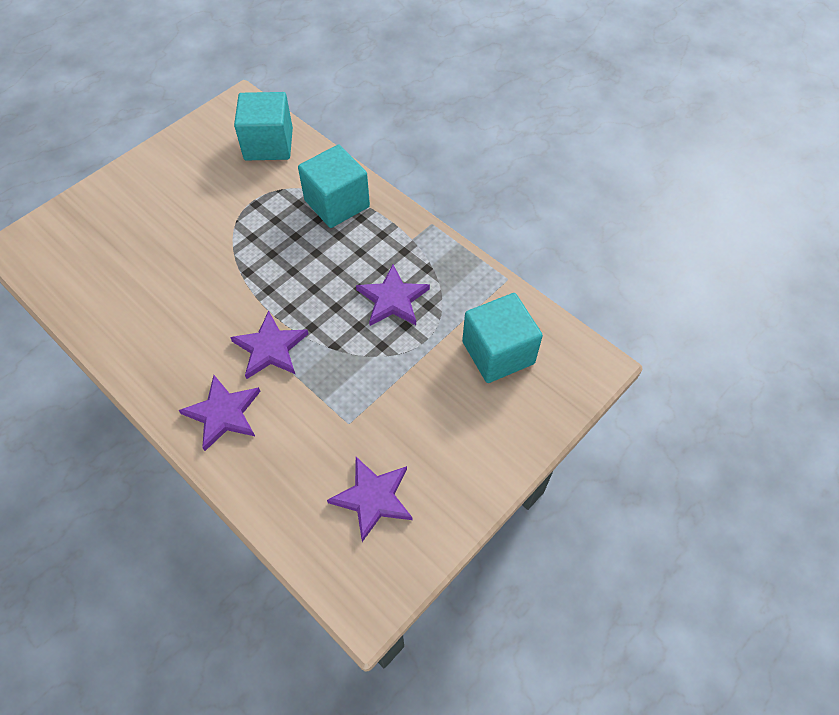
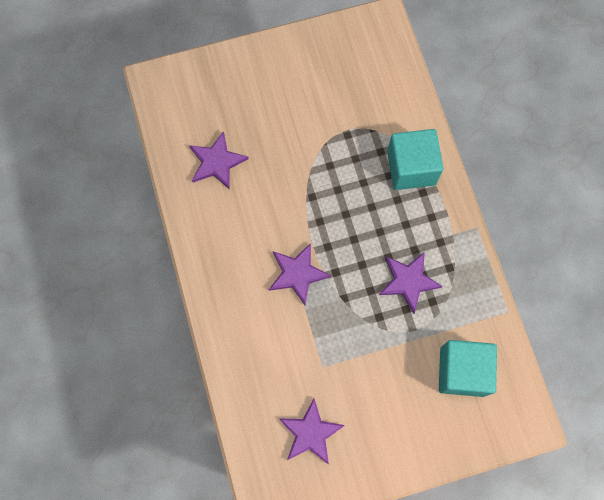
camera: 30 degrees right, 15 degrees up
(223, 413) = (240, 309): purple star -> purple star (217, 162)
(268, 144) = (386, 78): turquoise cube -> none

